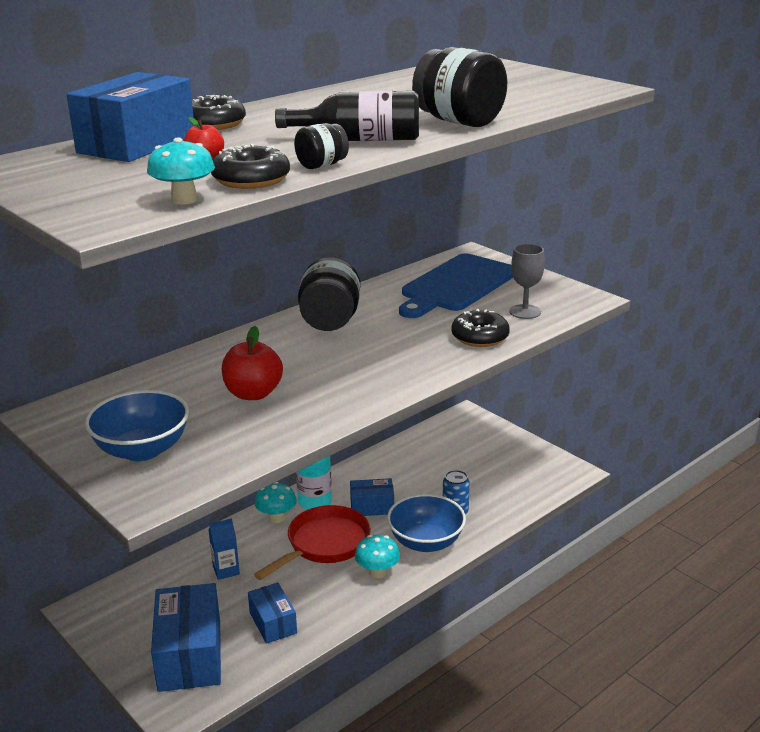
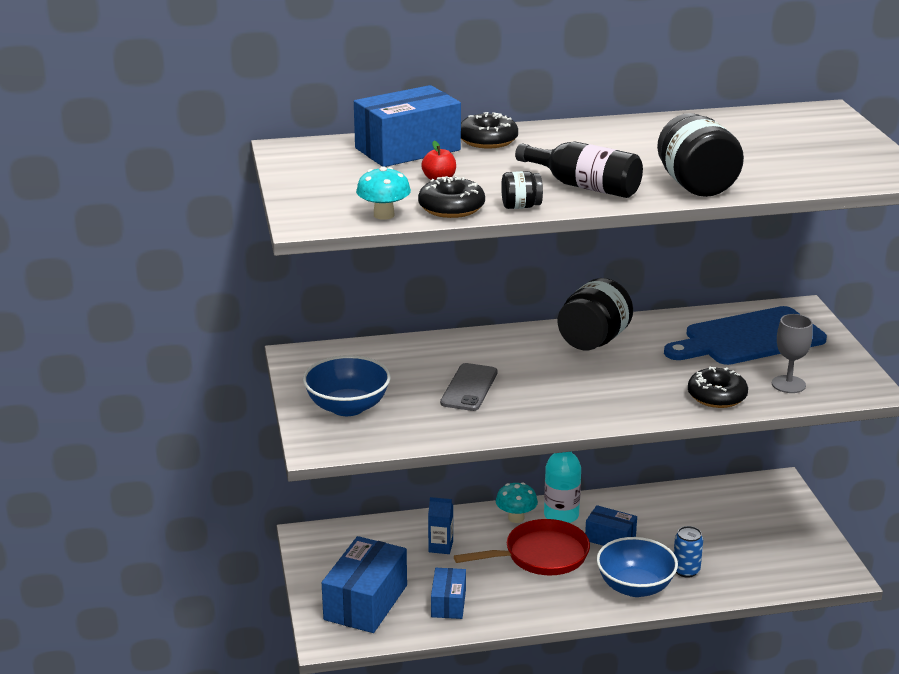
camera: 30 degrees right, 0 degrees up
(253, 394) = (469, 388): red apple -> grey phone
(377, 572) = (569, 596): turquoise mushroom -> none

